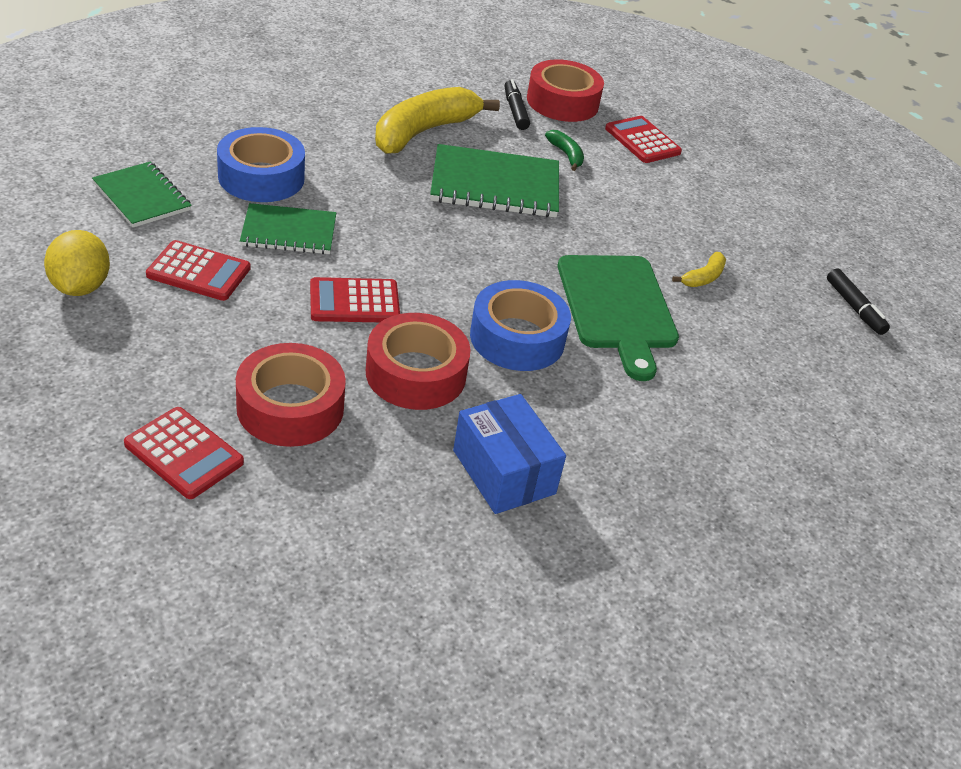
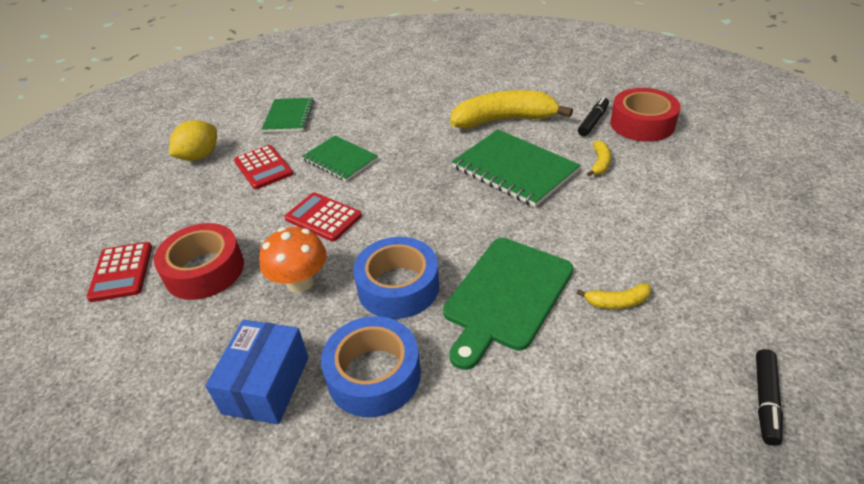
camera: 50 degrees right, 0 degrees up
(261, 177) = (365, 122): blue tape -> blue tape (374, 375)
(416, 374) = (300, 282): red tape -> orange mushroom
(566, 155) = (599, 163): green banana -> yellow banana
(642, 141) = (685, 170): red calculator -> none

